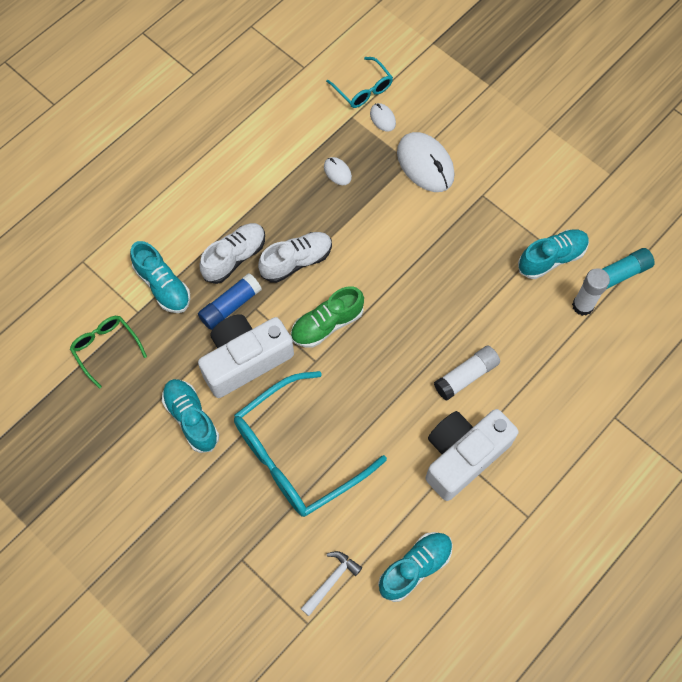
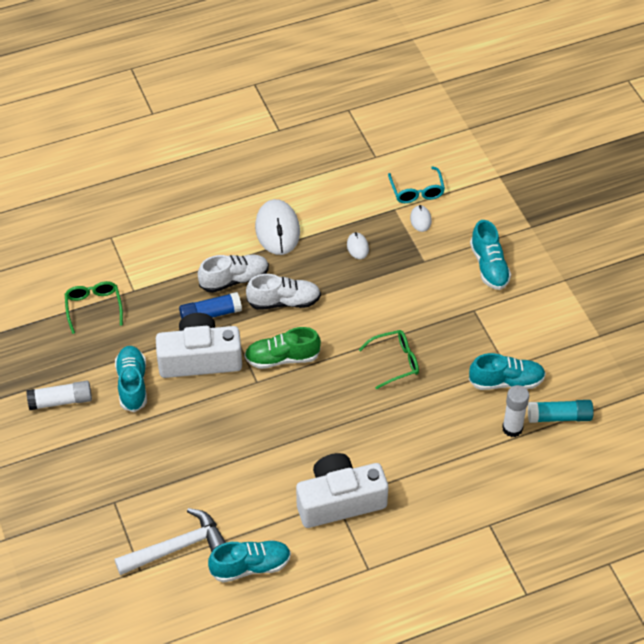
camera: 25 degrees right, 15 degrees down
(163, 285) = (164, 279): turquoise shoe -> turquoise shoe (489, 266)
(296, 454) = (202, 444): turquoise glasses -> none
(331, 580) = (177, 547): white hammer -> white hammer, size x1.69
(425, 164) = (437, 268): white mouse -> white mouse (277, 230)
(438, 282) = (395, 362): none -> green glasses
(466, 376) = (377, 442): white glue stick -> white glue stick (61, 401)

